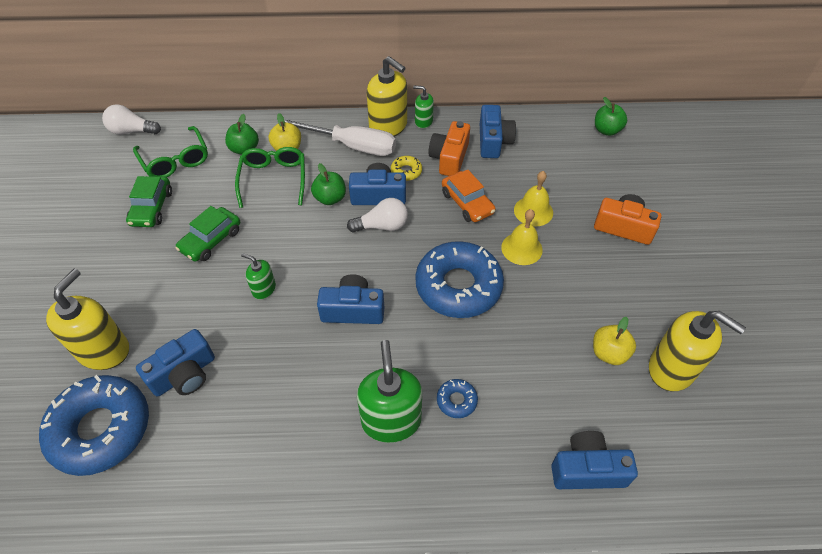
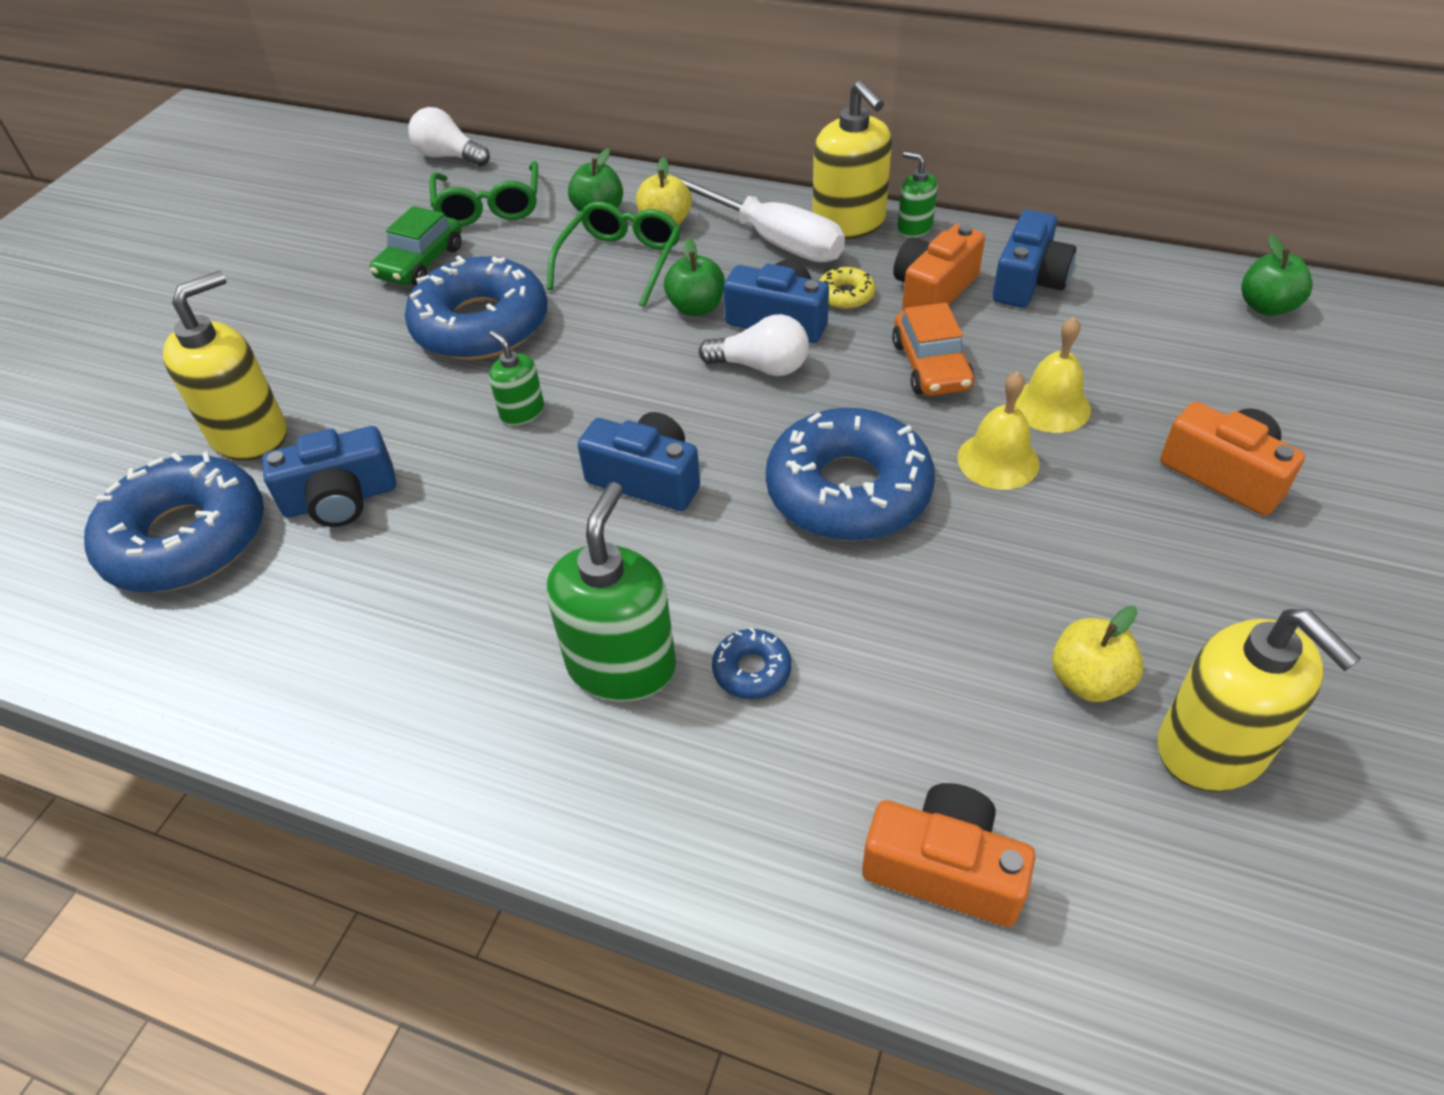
camera: 25 degrees right, 5 degrees down
(211, 240) = (481, 325): green car -> blue donut
(587, 469) = (944, 868): blue camera -> orange camera

